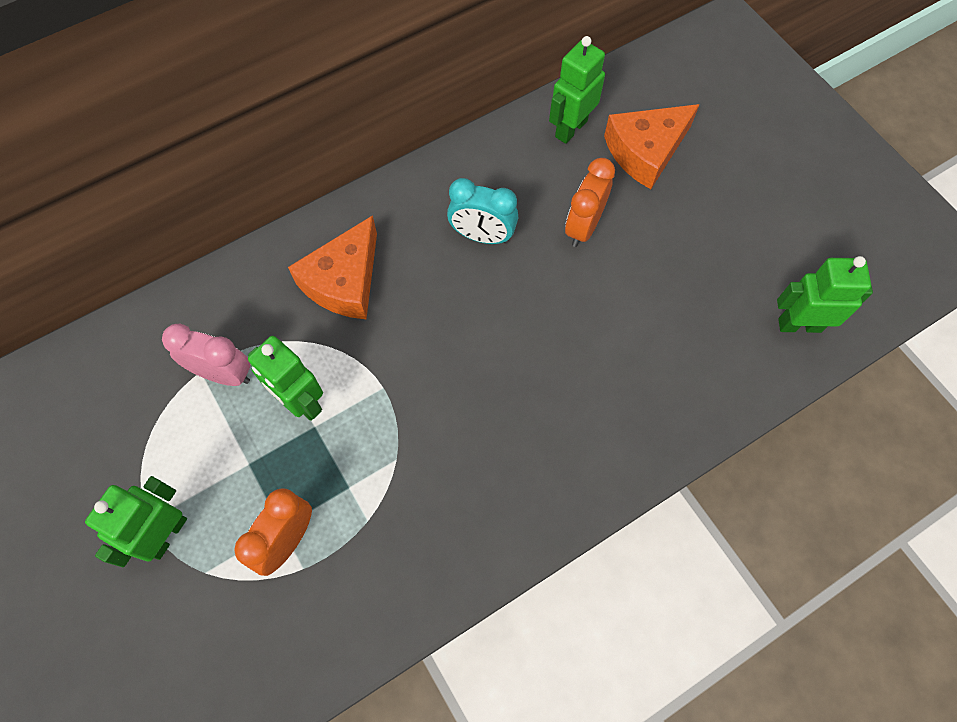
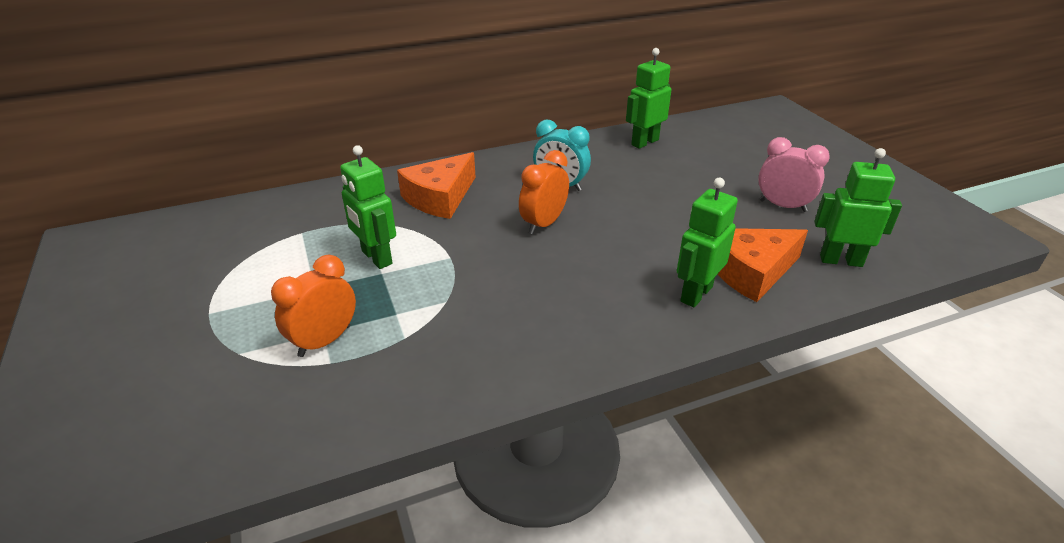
camera: 10 degrees right, 30 degrees down
(166, 534) = (219, 323): green robot -> green robot (696, 294)
(223, 374) = (319, 235): pink clock -> pink clock (783, 206)
(583, 227) = (646, 189): orange clock -> orange clock (544, 224)
(646, 151) = (704, 157): orange cheese -> orange cheese (751, 271)

